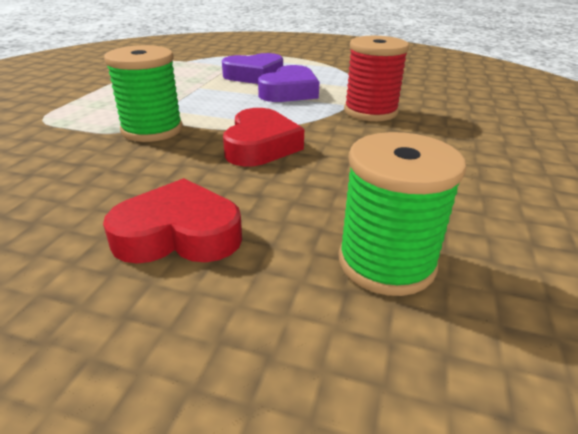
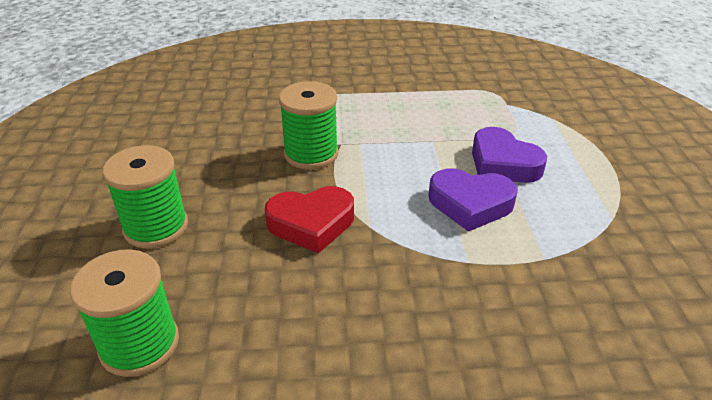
camera: 70 degrees right, 5 degrees up
(179, 234) = (156, 227): red heart -> green spool
(370, 112) = (456, 285): red spool -> none

